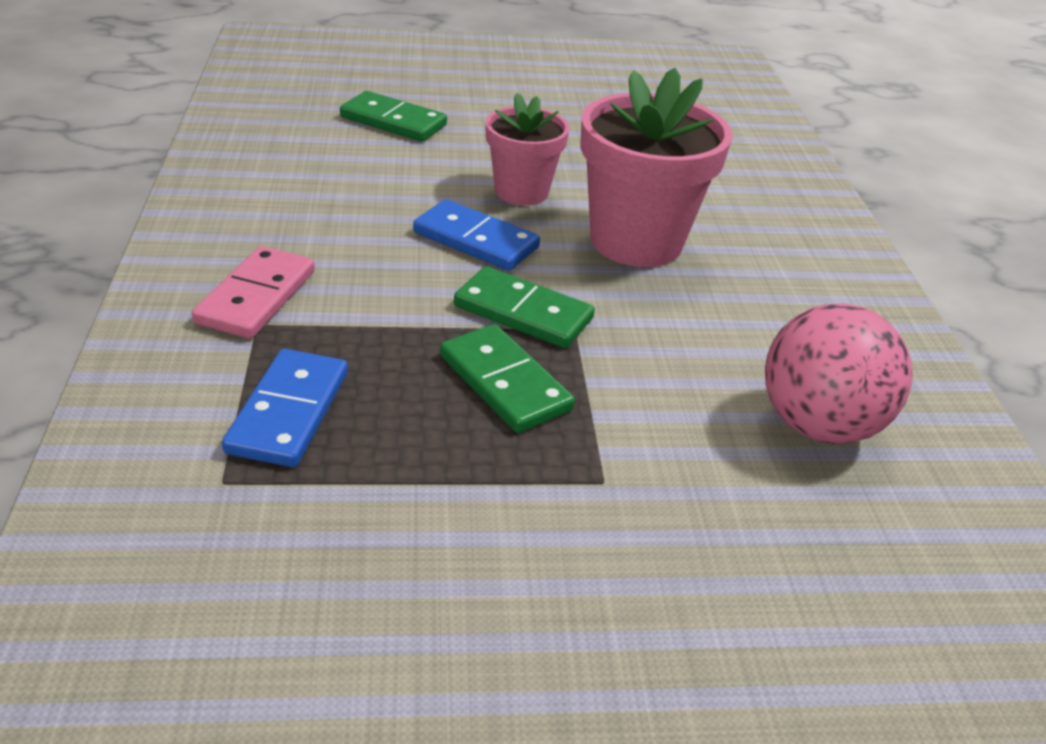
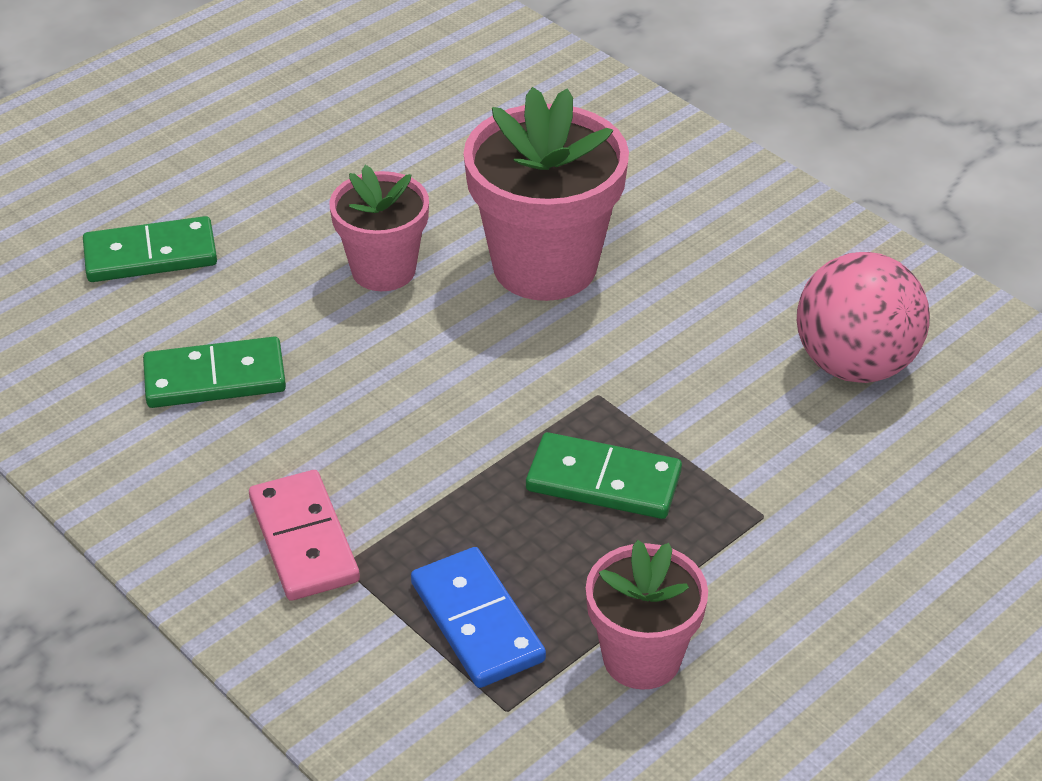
camera: 35 degrees left, 5 degrees up
(368, 516) = (642, 658): none -> pink flower pot
(476, 240) = (411, 353): blue domino -> none
(523, 312) = (540, 405): green domino -> green domino (215, 378)

